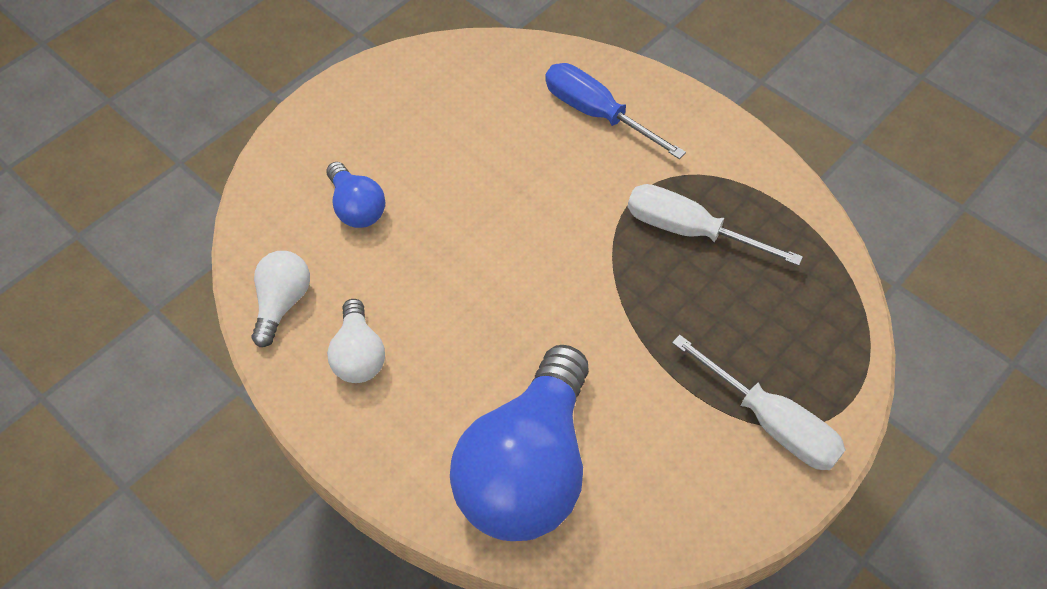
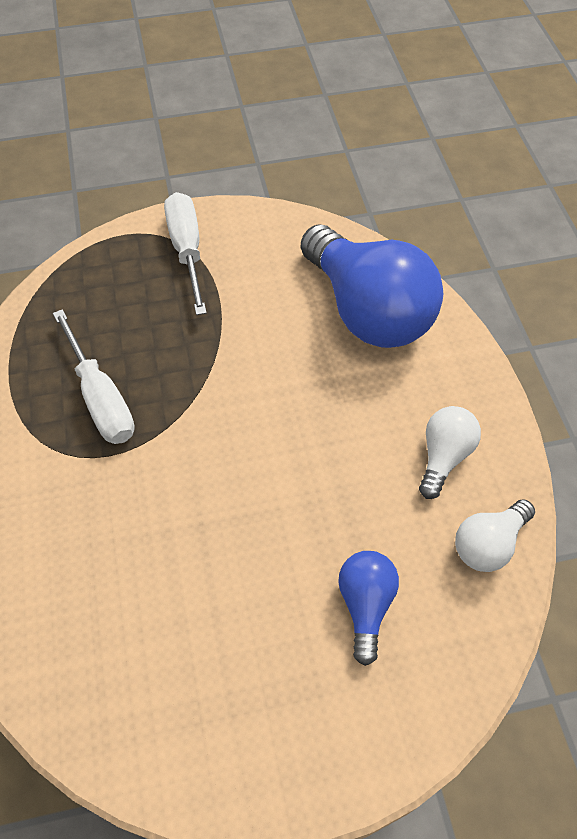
camera: 145 degrees left, 0 degrees up
(527, 468) = (368, 311): blue light bulb -> blue light bulb turned 90 degrees clockwise
(596, 113) = (58, 562): blue screwdriver -> none

